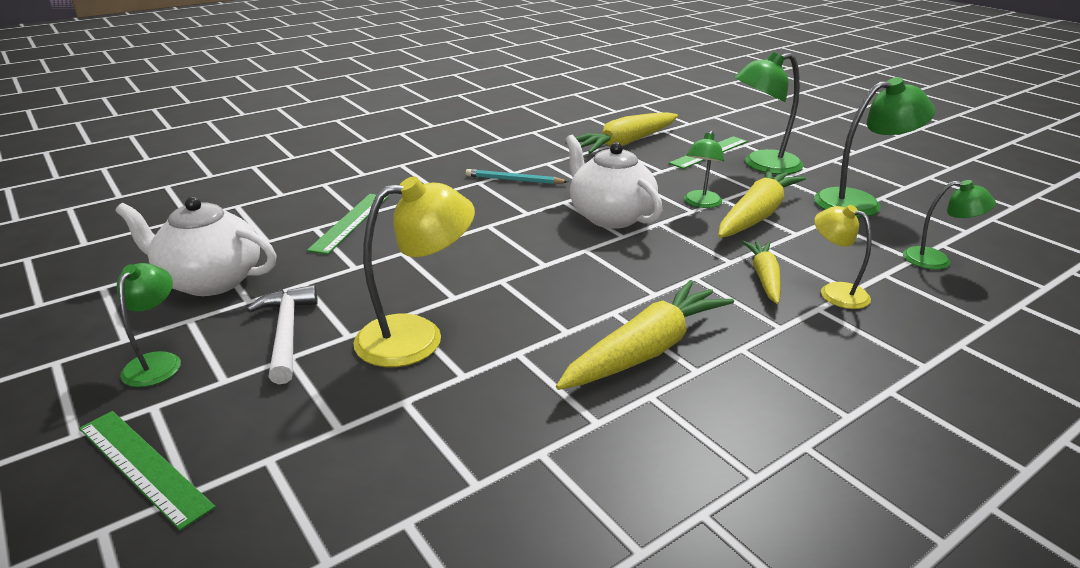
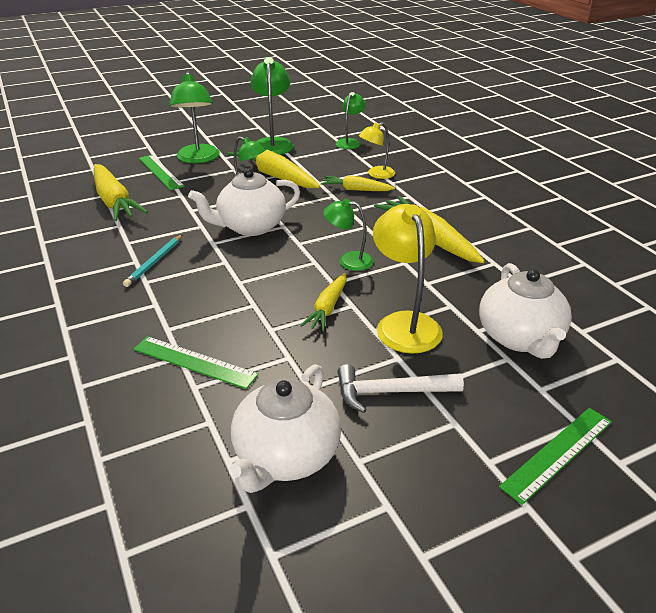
camera: 80 degrees left, 5 degrees up
(157, 362) = (427, 471): green lamp -> green lamp (348, 260)
(386, 443) = (520, 338): none -> white teapot
(444, 281) = (327, 308): none -> yellow carrot

